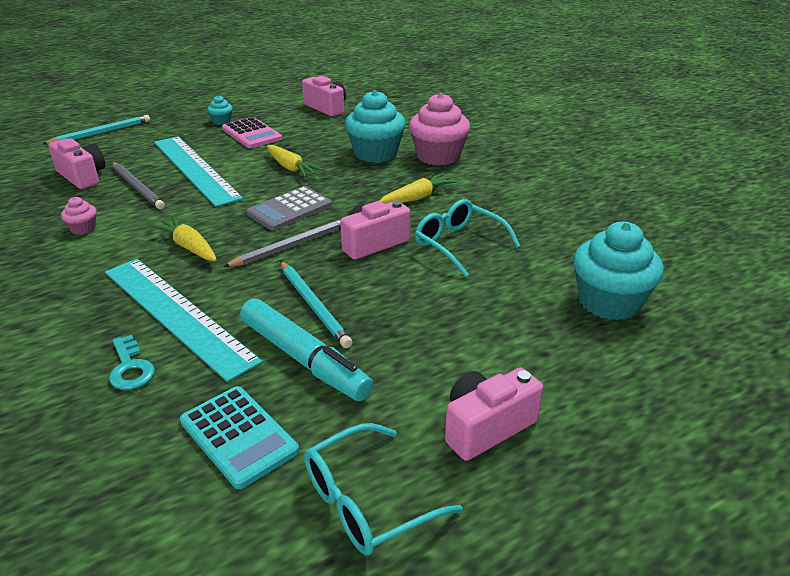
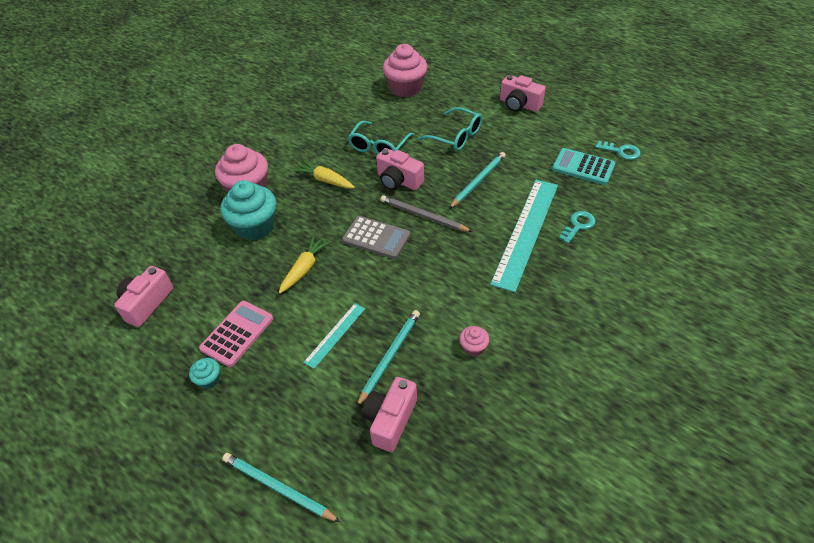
camera: 110 degrees left, 15 degrees up
(137, 187) = (389, 356): grey pencil -> turquoise pencil
(189, 247) = (457, 267): yellow carrot -> none
(195, 169) = (335, 335): turquoise ruler -> turquoise ruler, size x0.48
(227, 522) = (621, 151): none -> turquoise key
(239, 436) = (583, 167): turquoise calculator -> turquoise calculator turned 90 degrees counterclockwise
(304, 359) = (521, 167): turquoise marker -> none
(366, 502) = (581, 122): turquoise glasses -> turquoise glasses (456, 136)
(609, 302) = (405, 88): turquoise cupcake -> pink cupcake

